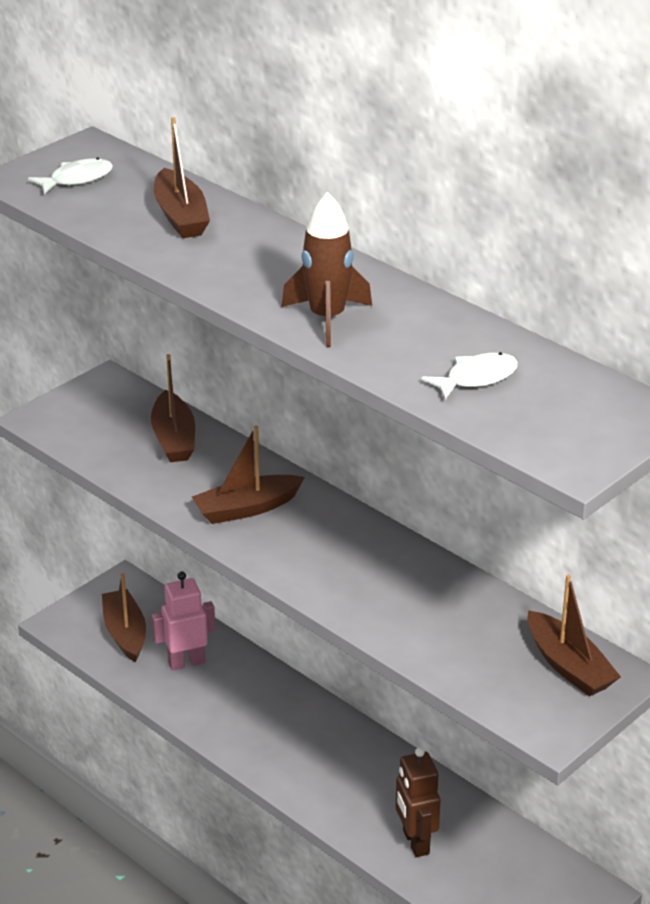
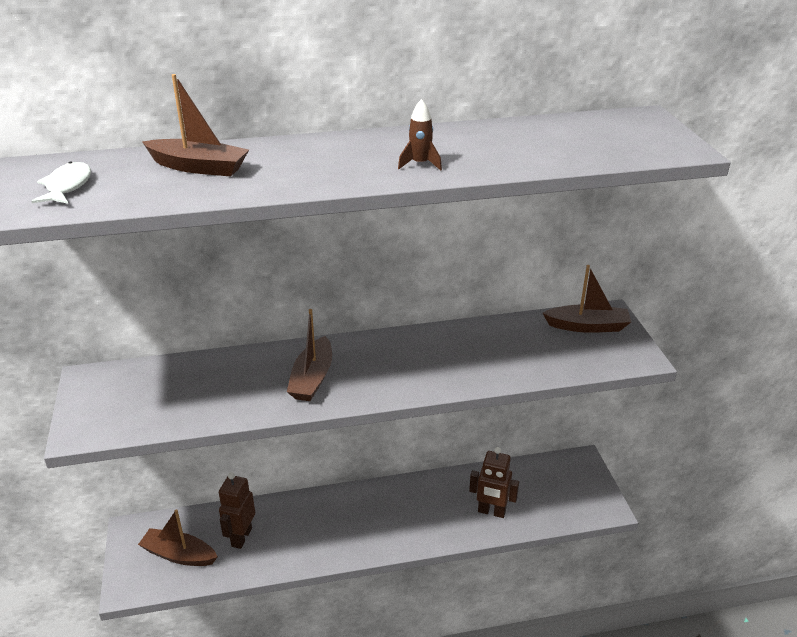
camera: 55 degrees left, 0 degrees up
(174, 438) = (196, 377): brown boat -> none
(186, 662) = (241, 537): pink robot -> brown robot
(327, 319) = (420, 164): brown rocket -> brown rocket, size x0.57
(476, 378) = (554, 145): white fish -> none

